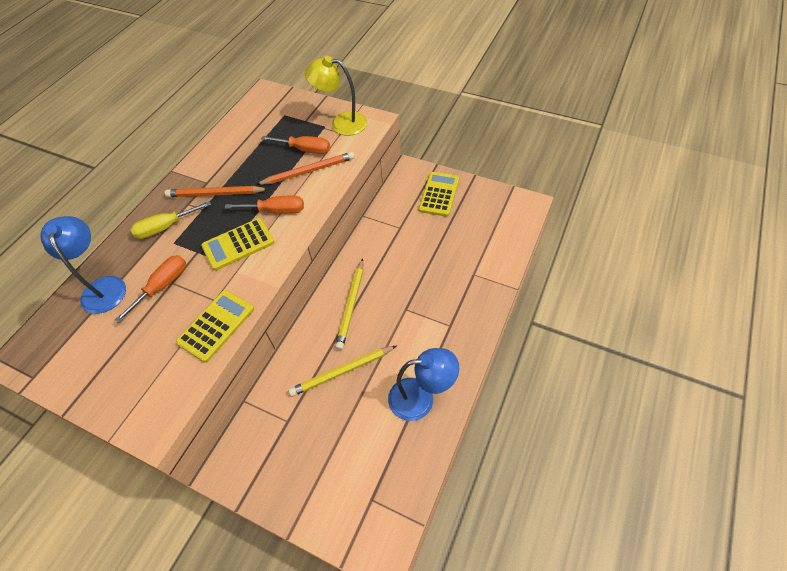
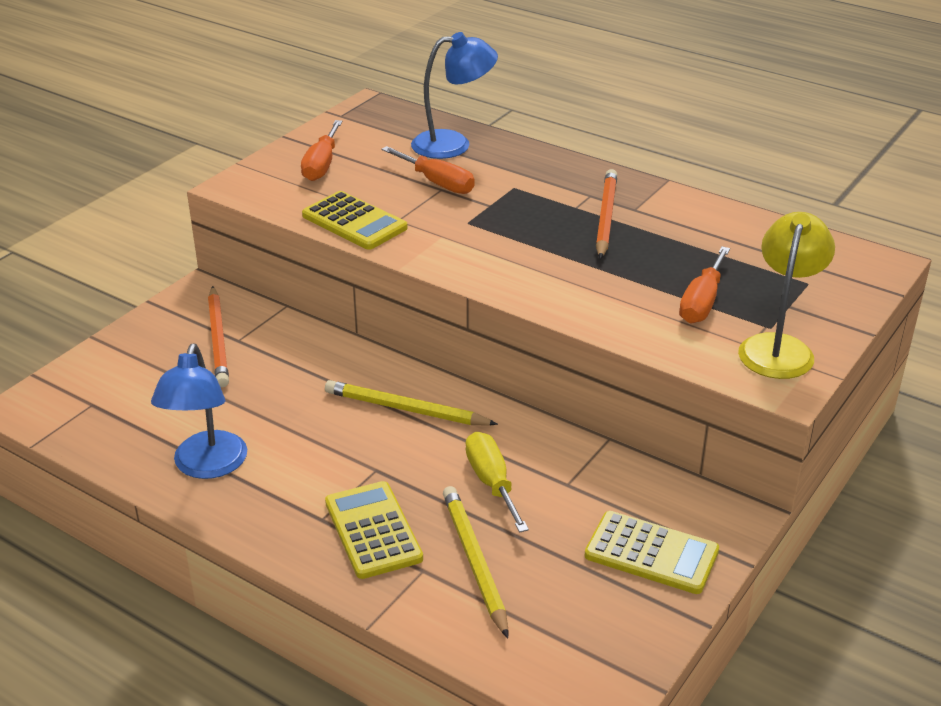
camera: 95 degrees right, 20 degrees down
(165, 227) = (545, 180): yellow screwdriver -> yellow screwdriver (492, 482)
(238, 244) = (492, 237): yellow calculator -> yellow calculator (373, 530)
(276, 211) = (553, 270): orange screwdriver -> orange screwdriver (321, 165)
(308, 171) = (642, 303): orange pencil -> orange pencil (218, 339)
(342, 372) = (289, 391): yellow pencil -> yellow pencil (474, 561)

